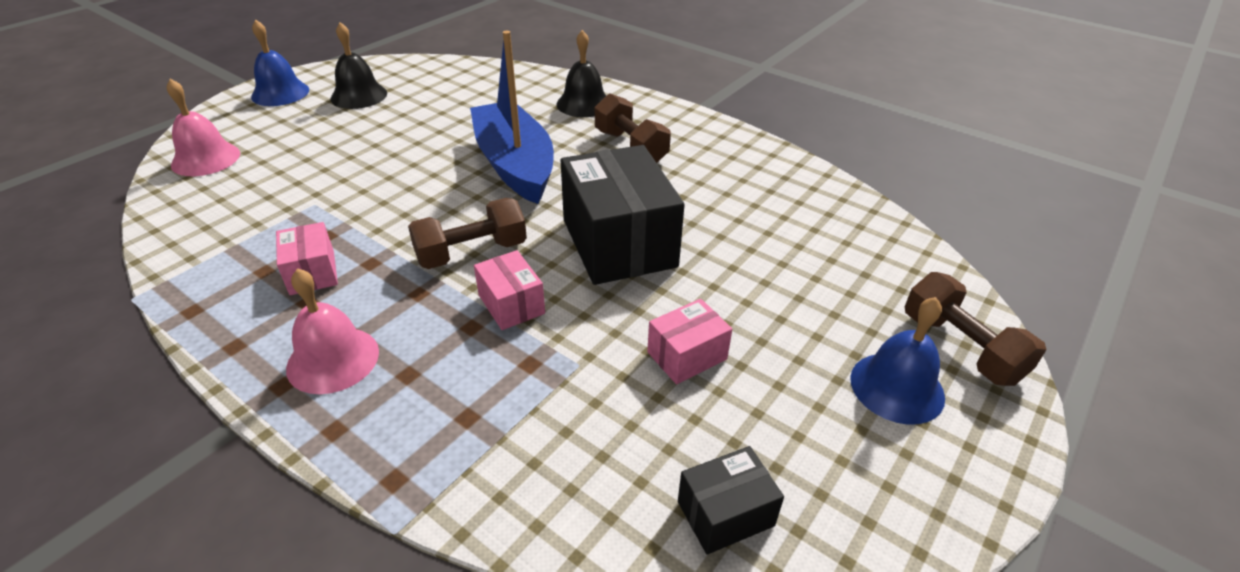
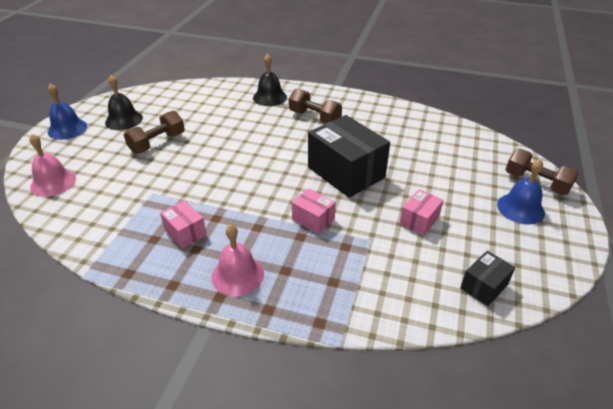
camera: 20 degrees left, 0 degrees up
(471, 253) = (270, 197): brown dumbbell -> brown dumbbell (157, 143)
(515, 165) = (256, 142): blue boat -> none

